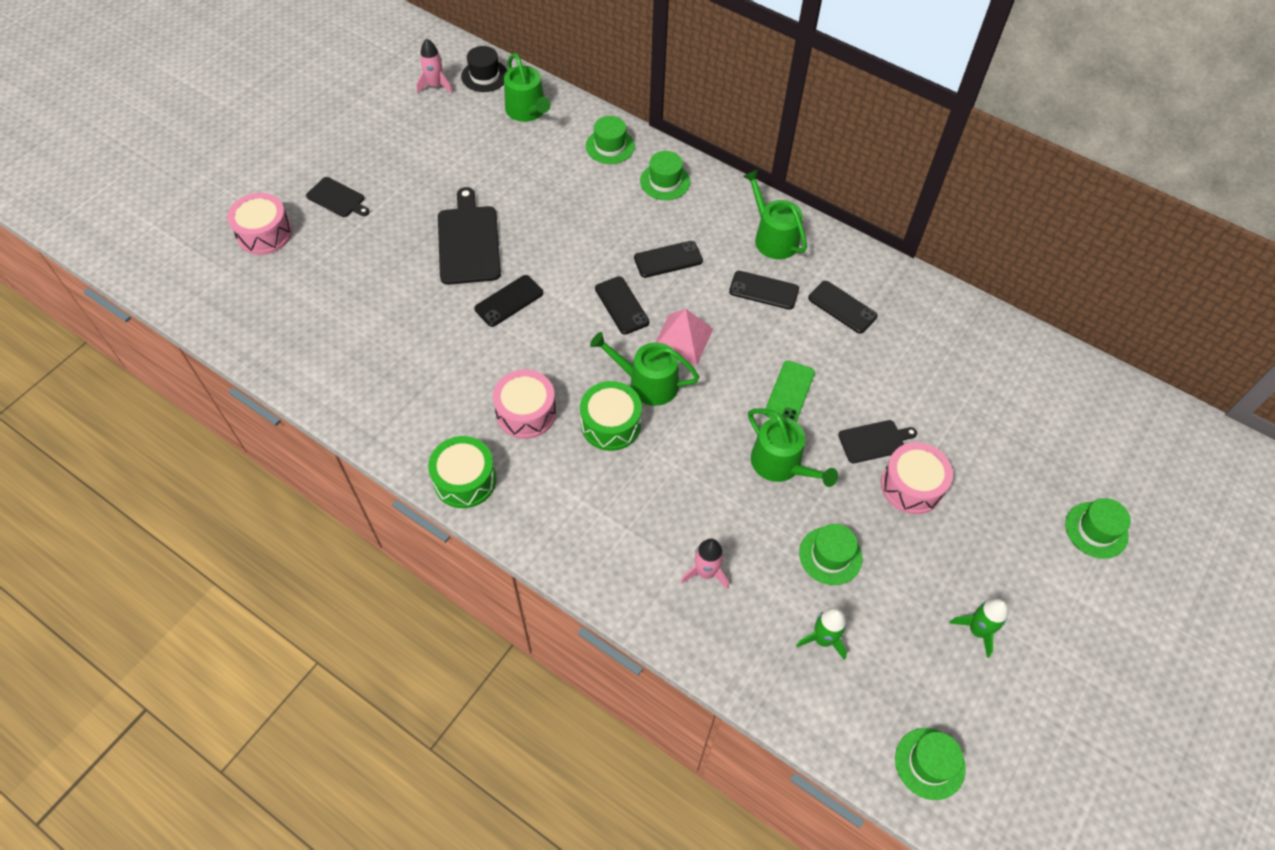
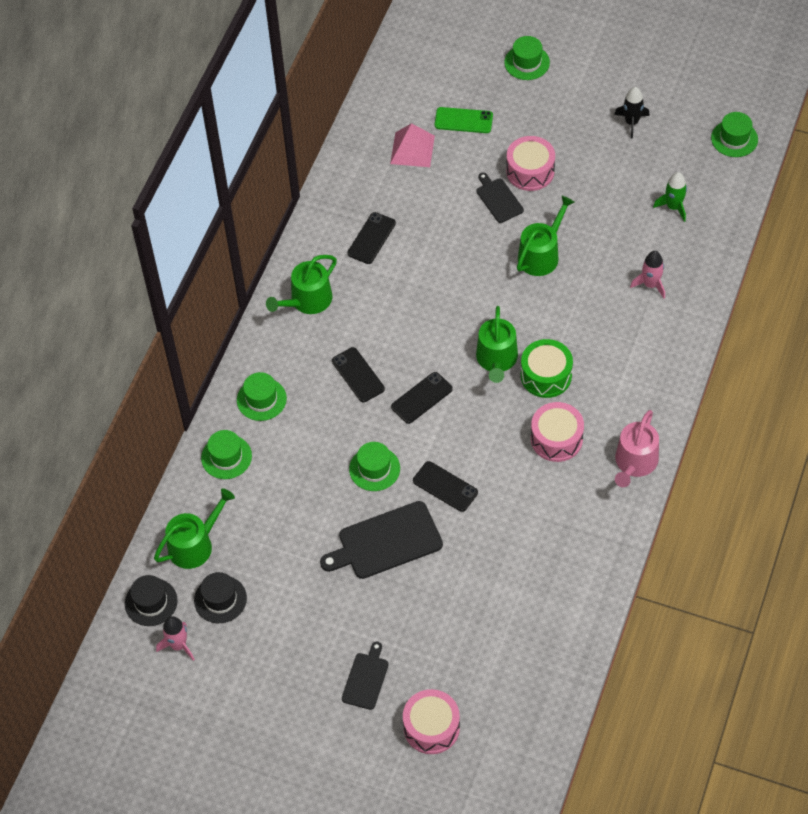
camera: 100 degrees left, 0 degrees up
(465, 480) = (634, 463): green drum -> pink watering can
(466, 118) = (220, 599): none -> black hat
(682, 339) = (443, 345): pink pyramid -> pink pyramid (412, 149)
(764, 290) = (371, 296): black phone -> none
(789, 393) = (472, 260): green phone -> green phone (463, 120)
(830, 555) = (607, 212): green hat -> green hat (374, 469)
(977, 630) = (631, 122): green rocket -> black rocket

